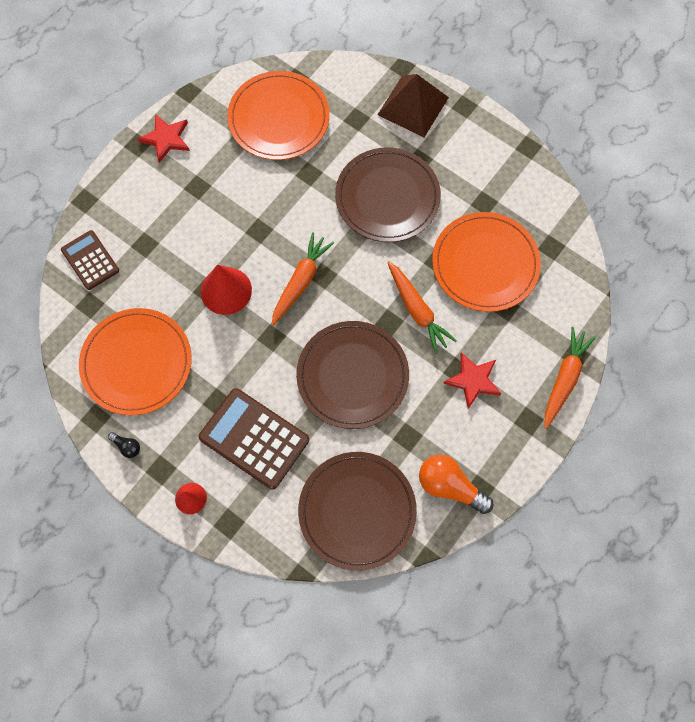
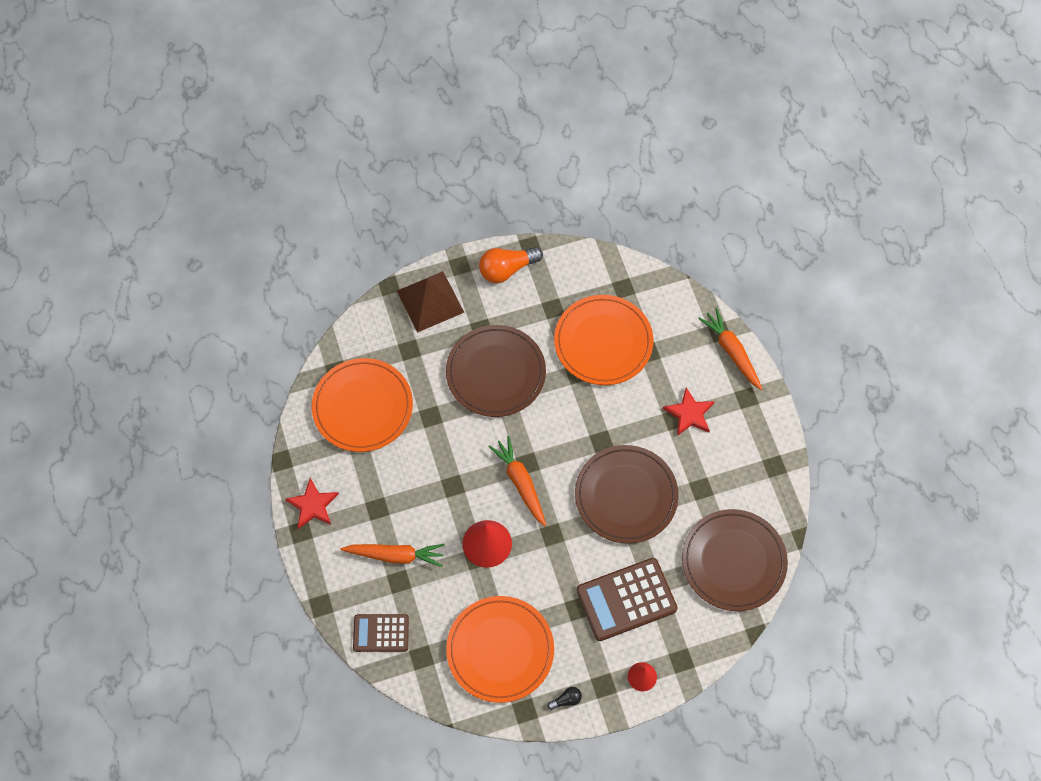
camera: 55 degrees left, 5 degrees down
(417, 310) = (606, 415): orange carrot -> orange carrot (395, 555)
(450, 486) = (758, 484): orange light bulb -> orange light bulb (507, 269)

